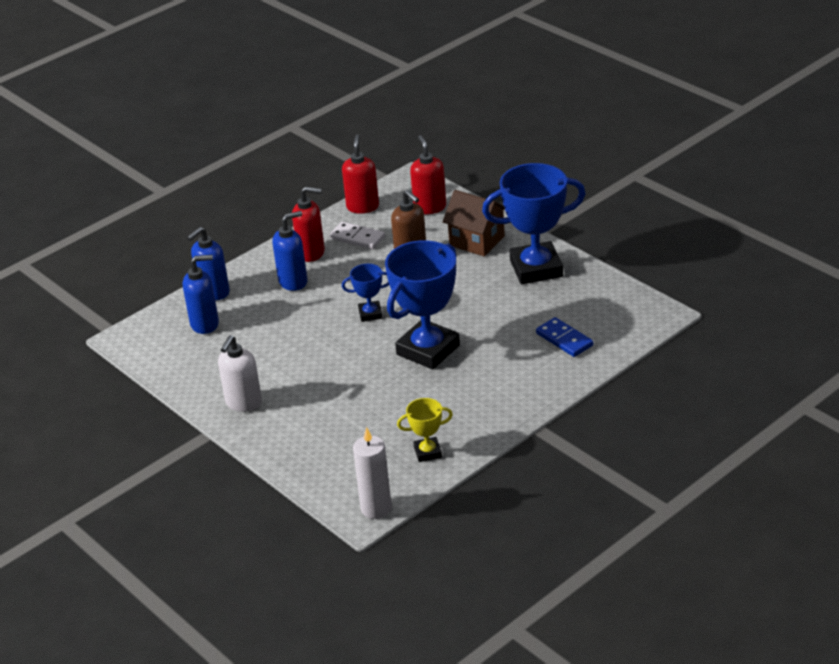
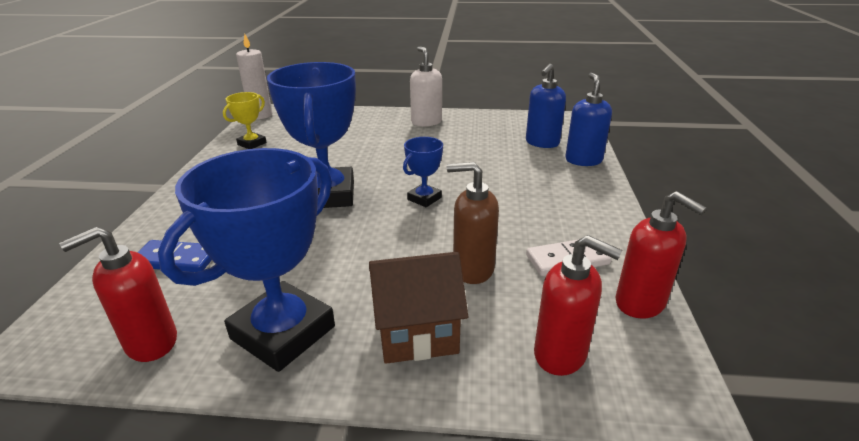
camera: 135 degrees right, 5 degrees down
(293, 282) = (540, 192): blue soap dispenser -> none
(311, 253) = (578, 222): red soap dispenser -> red soap dispenser (150, 343)

